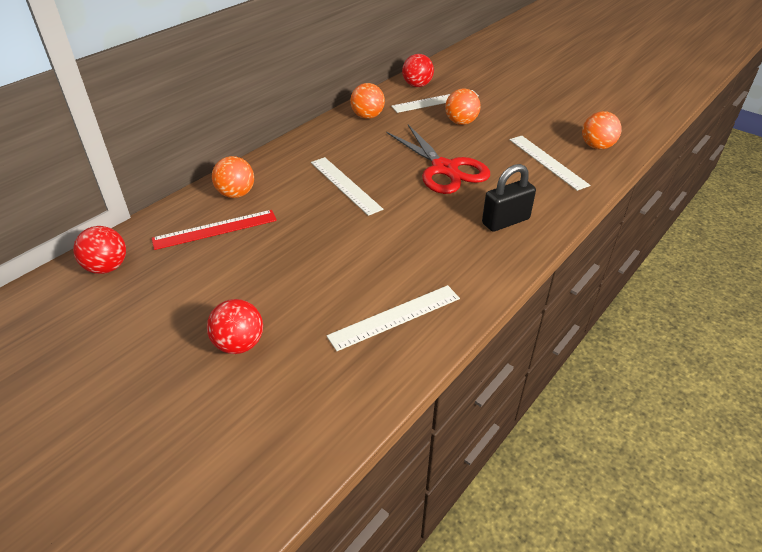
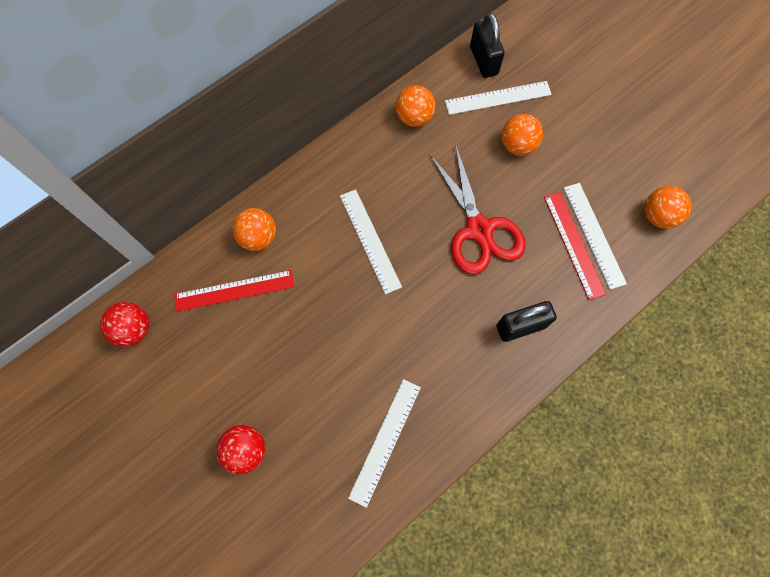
camera: 10 degrees right, 30 degrees up
(395, 317) = (385, 441): white ruler -> white ruler turned 45 degrees counterclockwise
(417, 85) = (483, 60): red ball -> black padlock
(532, 169) = (573, 244): none -> red ruler

